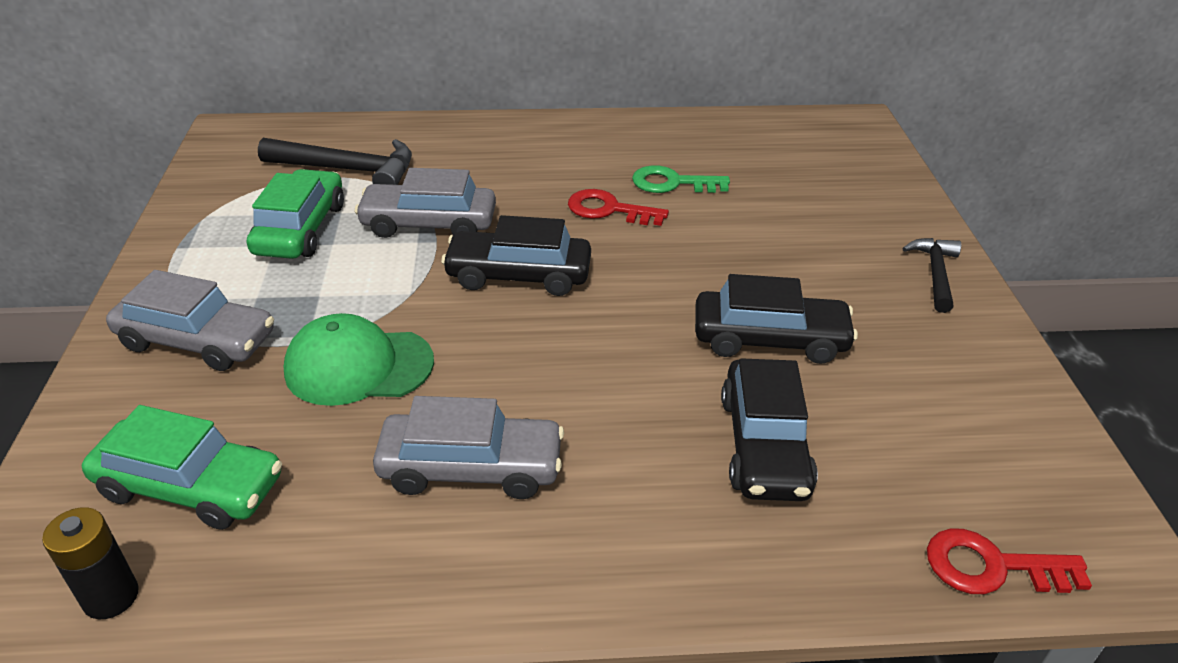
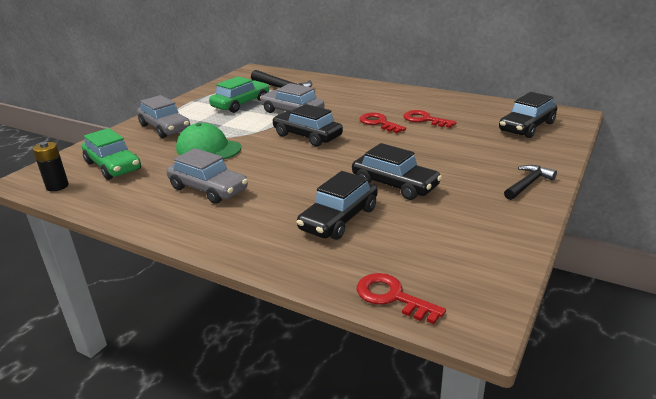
camera: 35 degrees right, 10 degrees down
(672, 183) = (424, 119): green key -> red key
(826, 160) = (526, 127): none -> black car

